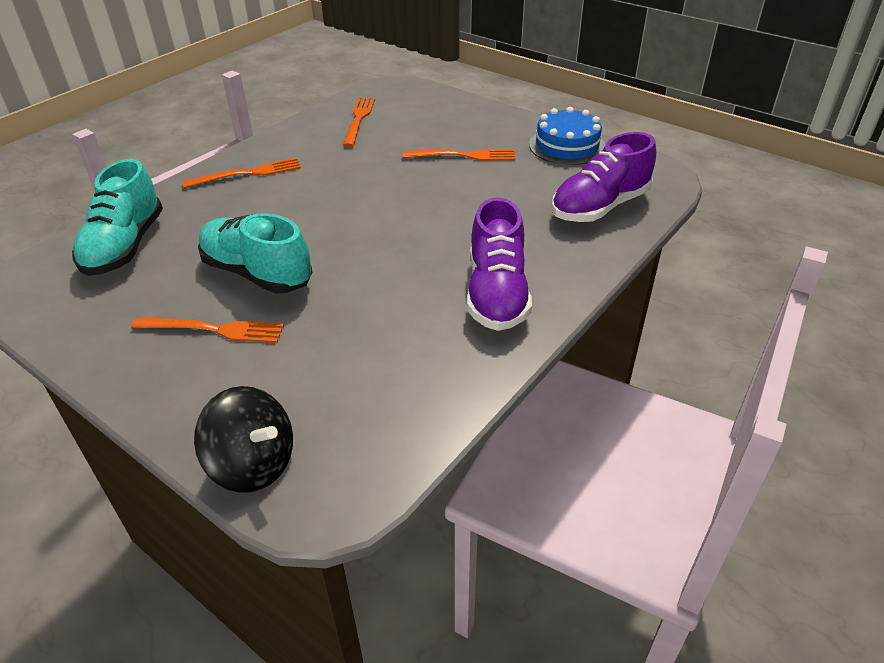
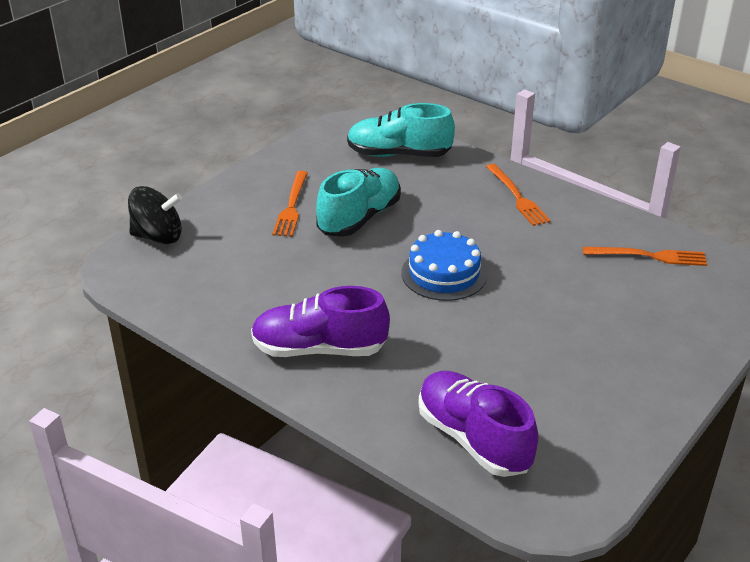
camera: 90 degrees right, 5 degrees down
(253, 464) = (158, 236): black spinning top -> black spinning top turned 120 degrees counterclockwise
(464, 156) = (578, 334): orange fork -> none
(567, 146) = (622, 425): blue cake -> blue cake (444, 273)

